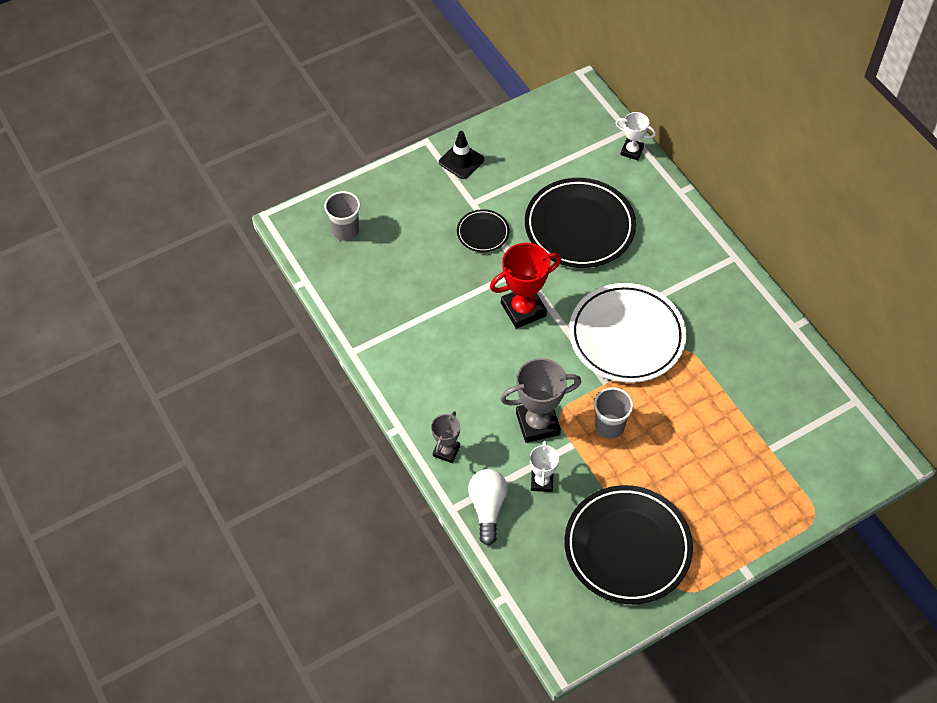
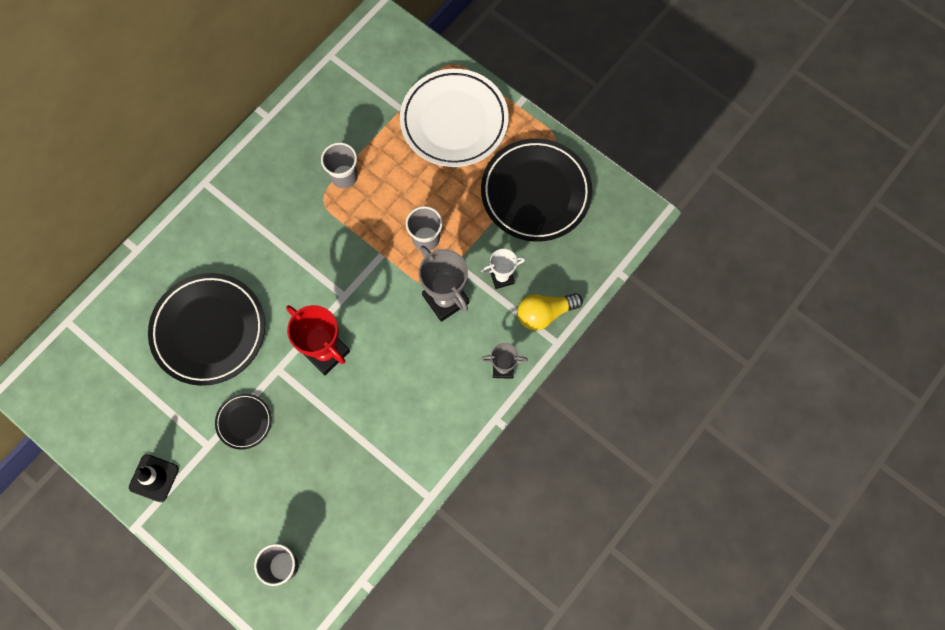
camera: 110 degrees left, 15 degrees up
(487, 508) = (545, 313): white light bulb -> yellow light bulb
(626, 336) = (325, 251): white plate -> white plate (454, 121)
(632, 151) = (94, 309): white trophy -> none
(704, 374) = (344, 176): none -> grey cup

